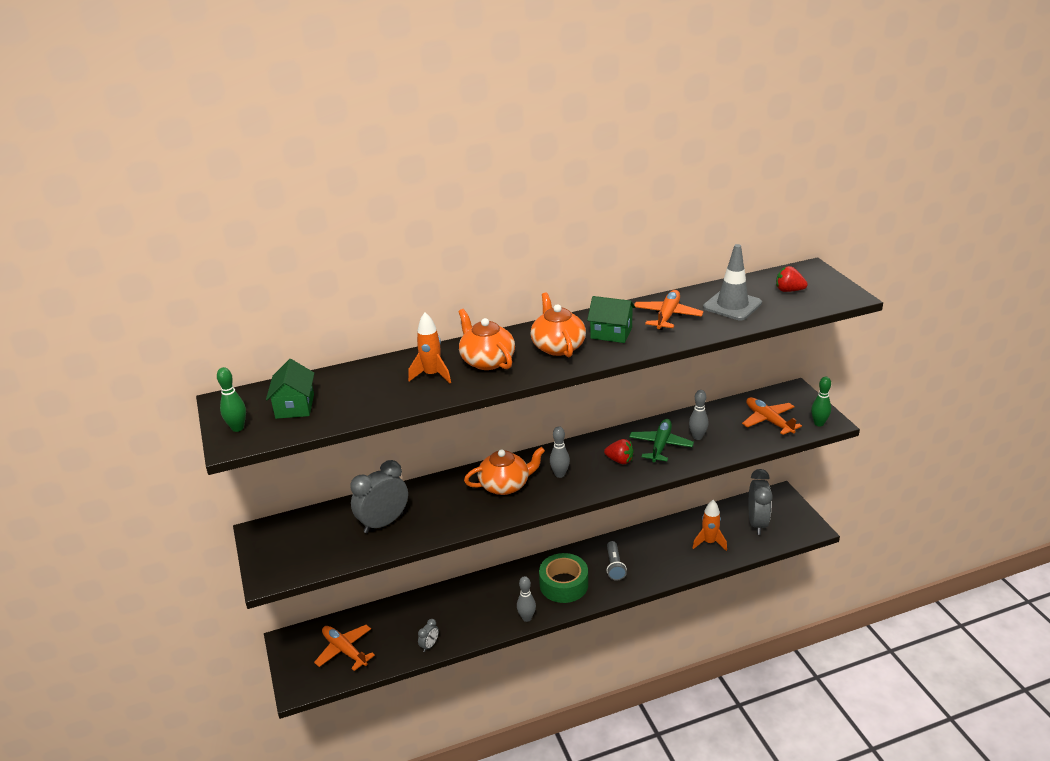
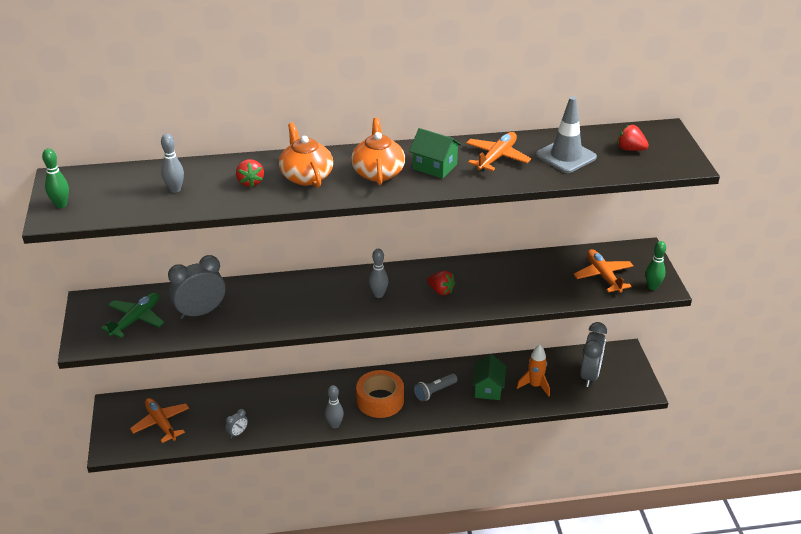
camera: 10 degrees right, 5 degrees up
(295, 406) = (117, 192): green house -> green house (488, 388)
(432, 375) = (250, 182): orange rocket -> red strawberry
(505, 485) = (324, 296): orange teapot -> none
(563, 584) = (380, 400): green tape -> orange tape
(614, 566) = (434, 392): grey flashlight -> grey flashlight turned 45 degrees clockwise
(660, 445) = (486, 283): green plane -> green plane (136, 319)
(697, 437) = (525, 280): grey bowling pin -> grey bowling pin (175, 189)

